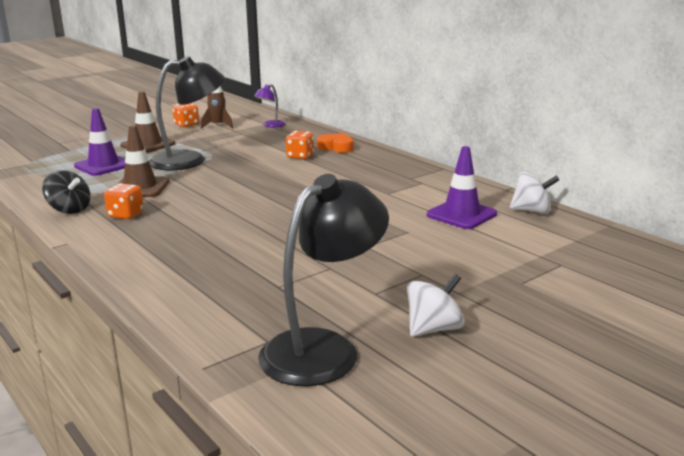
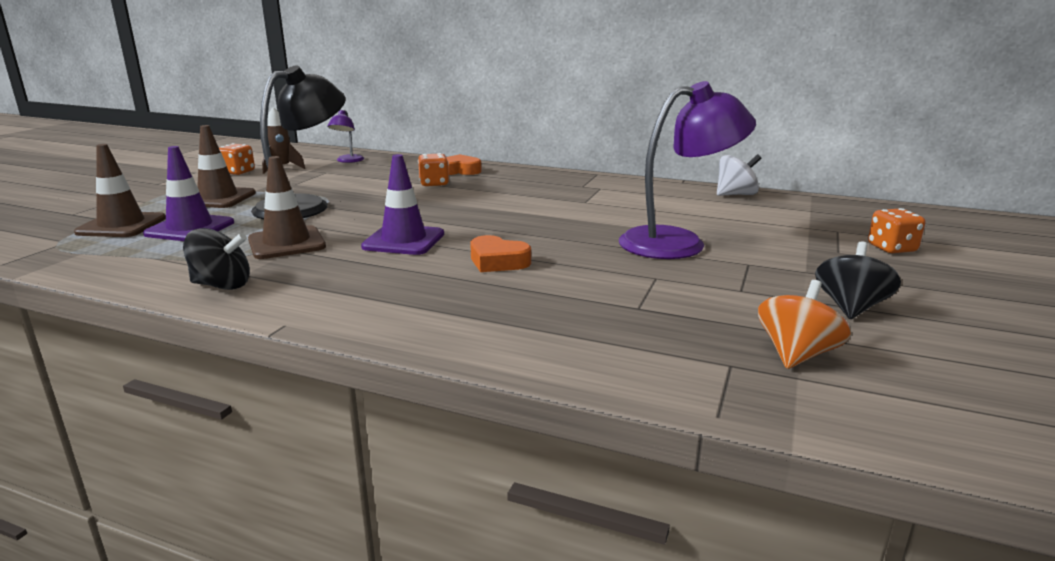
camera: 30 degrees left, 0 degrees up
(72, 156) = (122, 225): none -> brown traffic cone
(126, 215) = (318, 275): orange dice -> orange dice (891, 248)
(243, 229) = (498, 261): none -> orange heart
(323, 348) = (796, 355): black lamp -> orange spinning top
(398, 244) = (678, 242): none -> purple lamp
(433, 329) = (850, 308): white spinning top -> black spinning top
(461, 215) = (685, 208): purple traffic cone -> purple traffic cone (403, 240)

